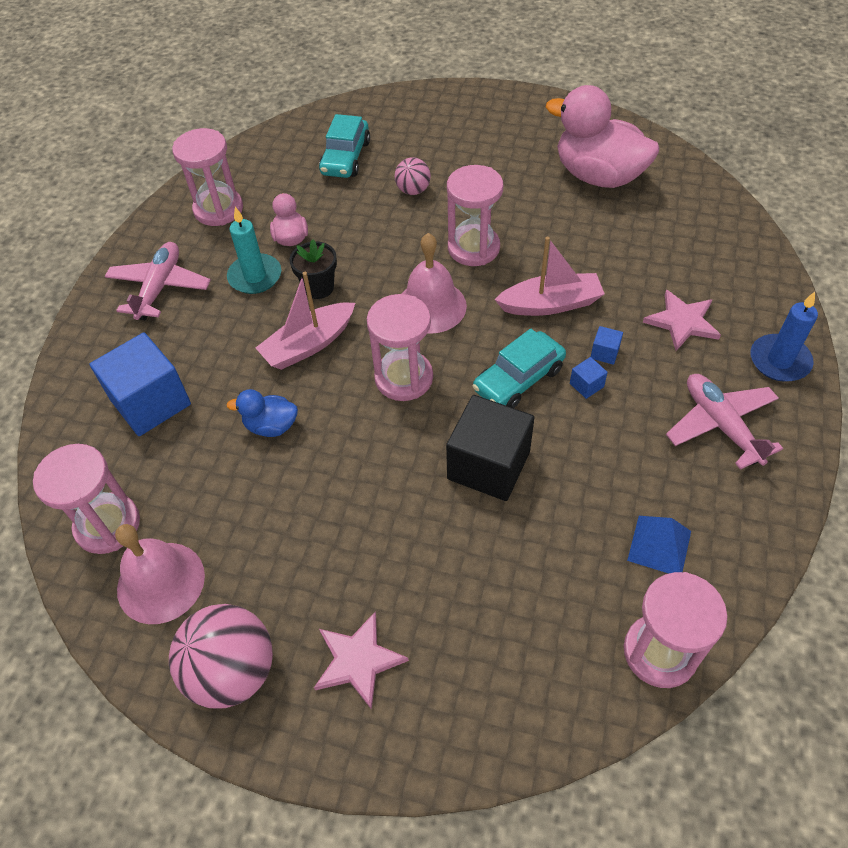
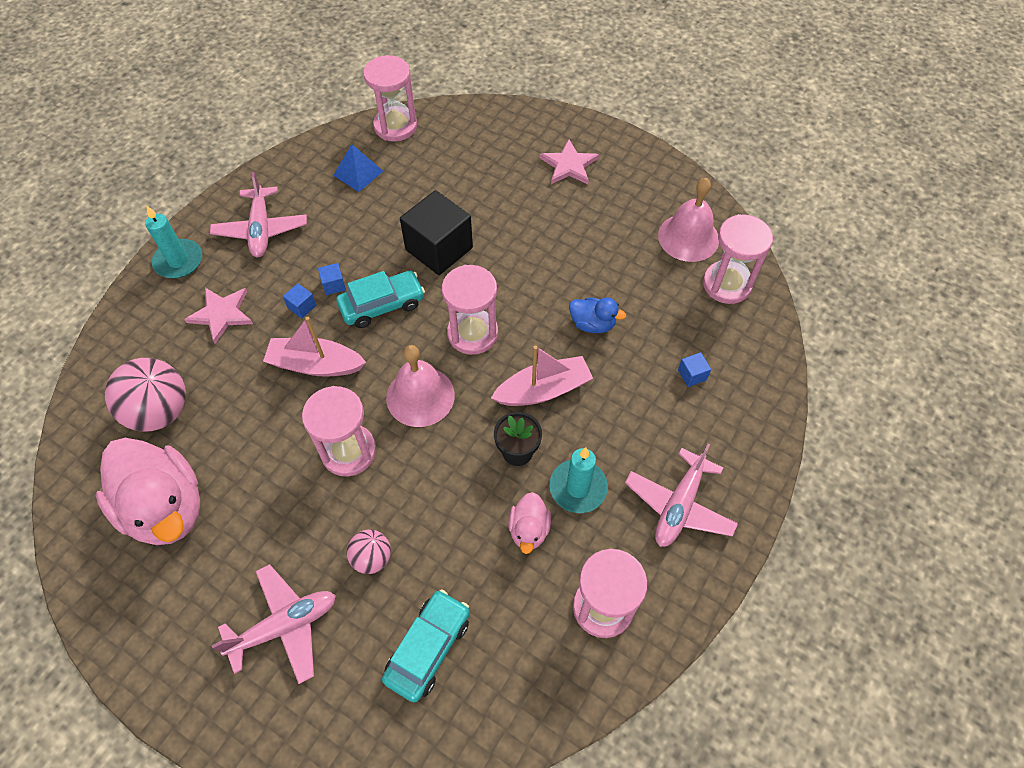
camera: 165 degrees left, 5 degrees up
(151, 402) = (692, 375): blue cube -> blue cube, size x0.41
(232, 671) = (645, 179): pink ball -> pink ball (160, 411)
(456, 142) = (284, 626): none -> pink plane
(779, 360) = (178, 261): blue candle -> turquoise candle

